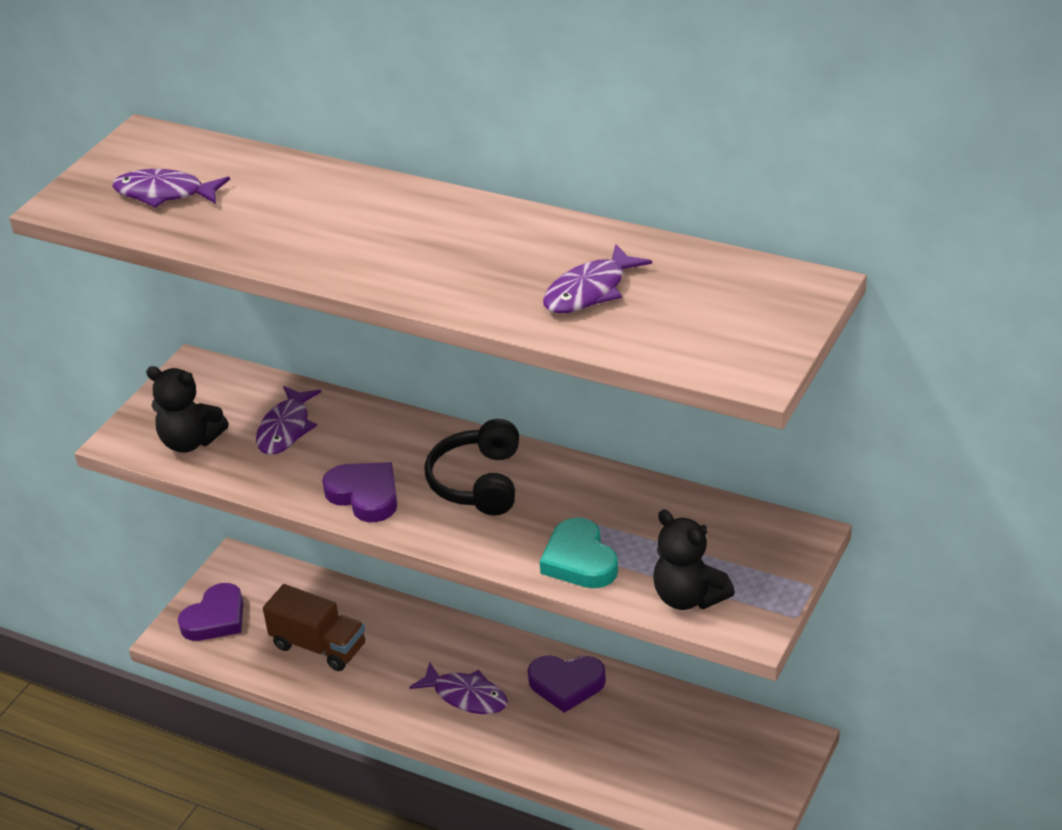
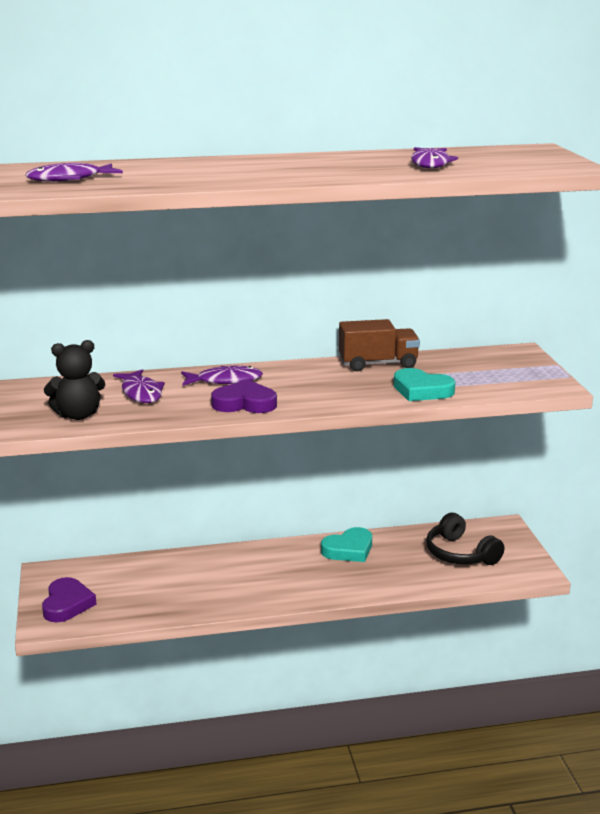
camera: 40 degrees left, 15 degrees down
(319, 646) = (163, 590): brown truck -> brown truck (378, 364)
(466, 696) = (295, 577): purple fish -> purple fish (225, 380)
(477, 482) = (308, 380): black headphones -> black headphones (460, 554)
(566, 684) = (349, 549): purple heart -> turquoise heart
(689, 597) = (505, 386): black teddy bear -> none

